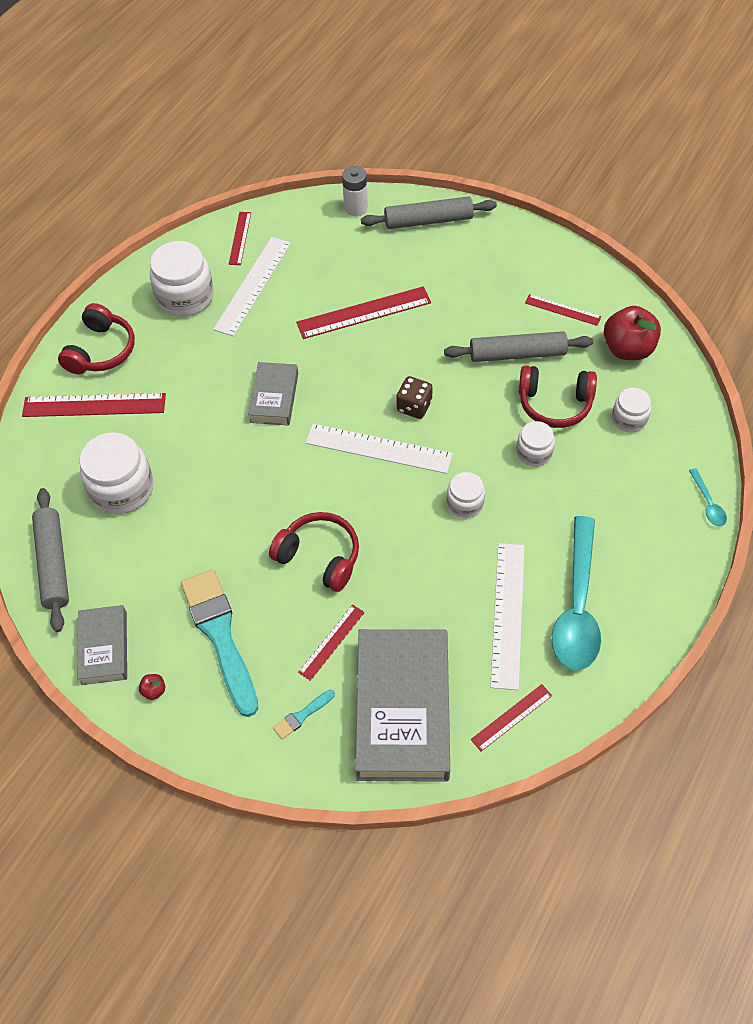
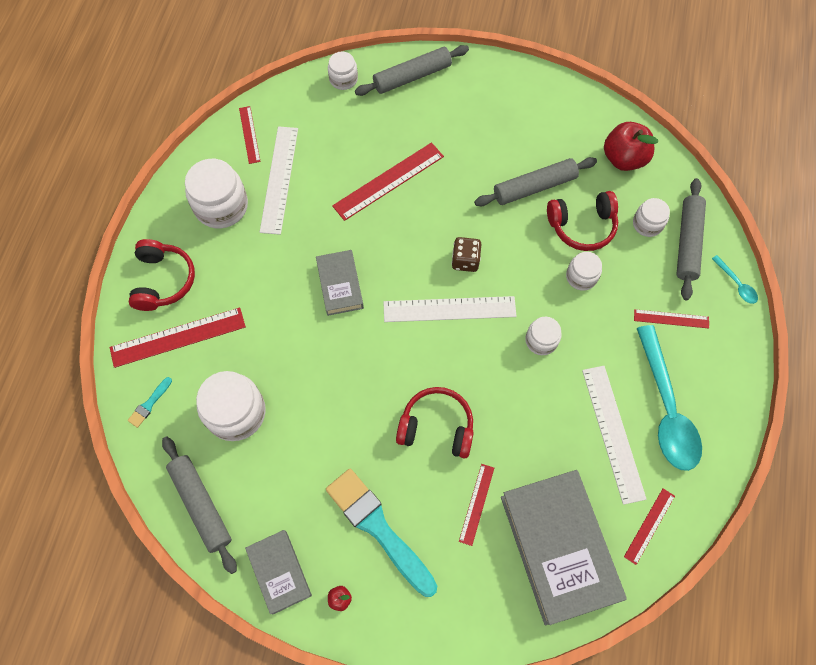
camera: 20 degrees left, 10 degrees up
(302, 715) = (477, 580): turquoise brush -> turquoise brush (149, 404)
(356, 208) = (343, 79): white battery -> white jar
(562, 310) = (557, 135): red ruler -> red ruler (671, 319)
(667, 448) = (687, 242): none -> grey rolling pin

